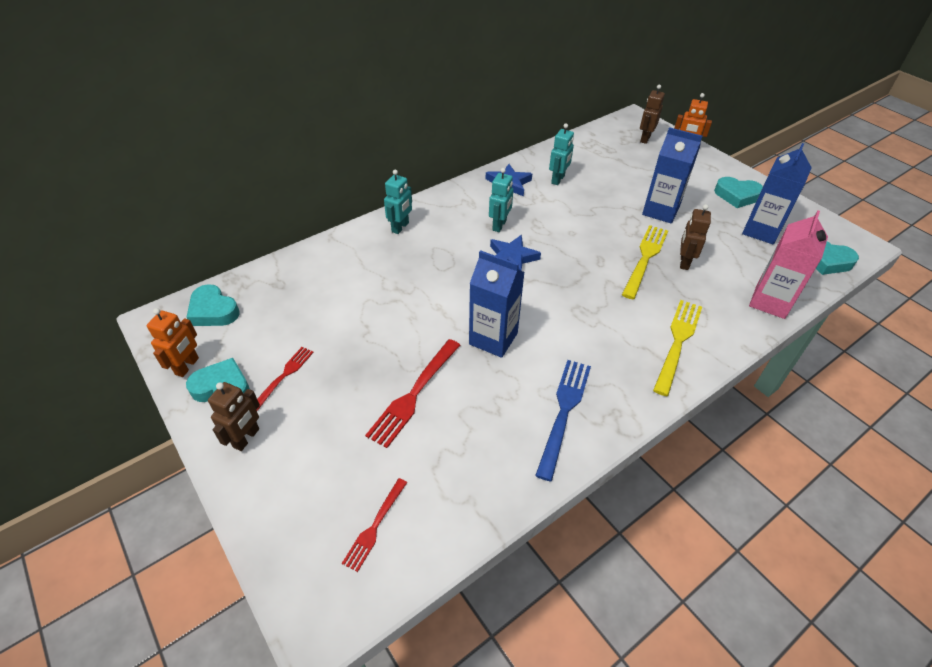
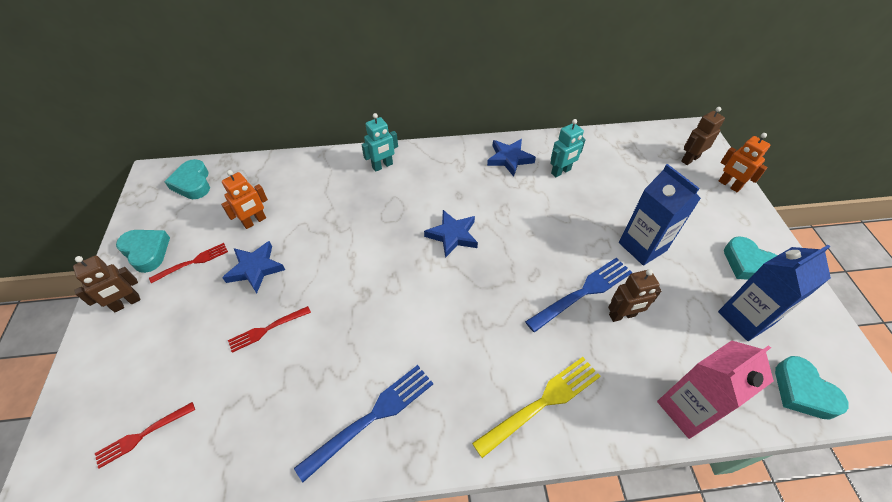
camera: 30 degrees right, 5 degrees up
(187, 366) = (140, 222): orange robot -> orange robot (255, 221)
(355, 354) = (255, 269): none -> blue star
(414, 394) = (267, 329): red fork -> red fork, size x0.61
(493, 338) = (371, 309): blue carton -> none
(499, 225) = (468, 198): turquoise robot -> none
(645, 258) = (582, 292): yellow fork -> blue fork
(684, 262) = (622, 315): brown robot -> brown robot turned 150 degrees counterclockwise

